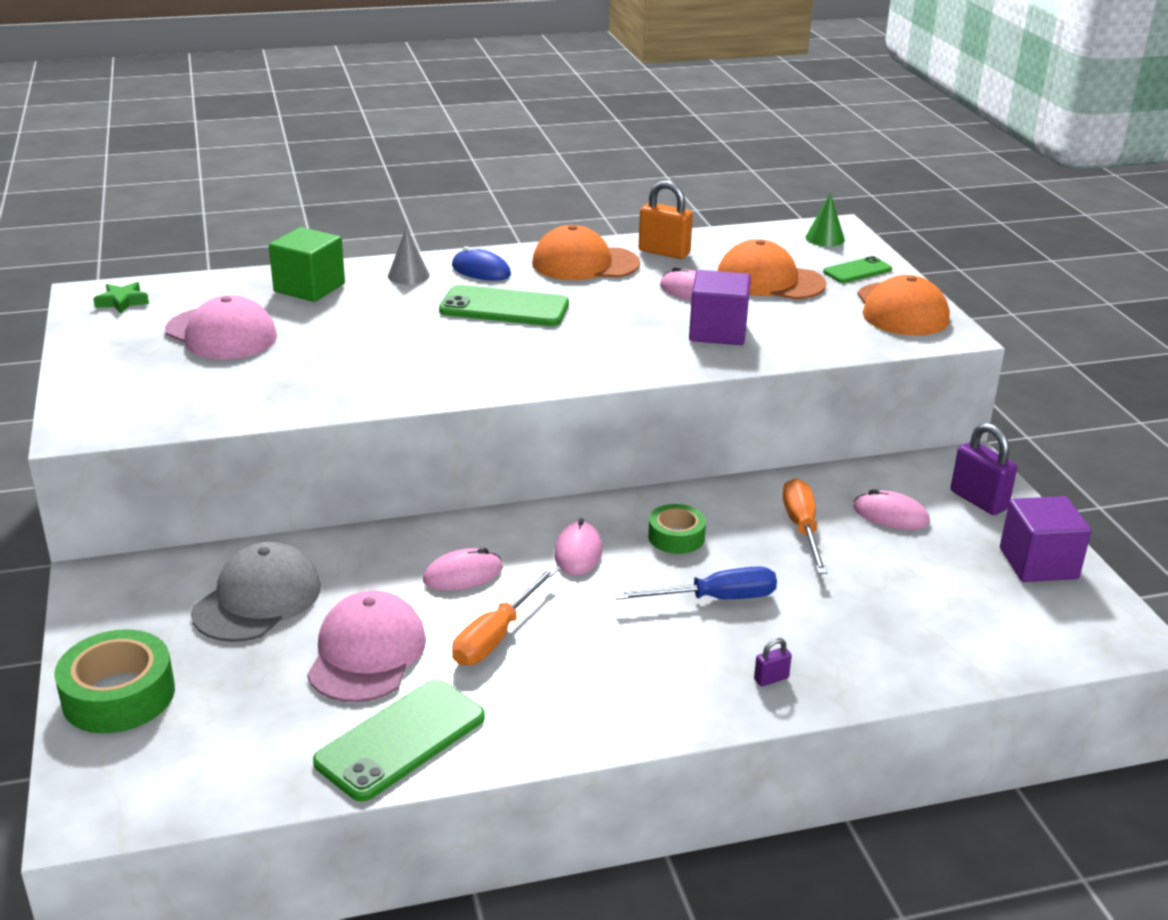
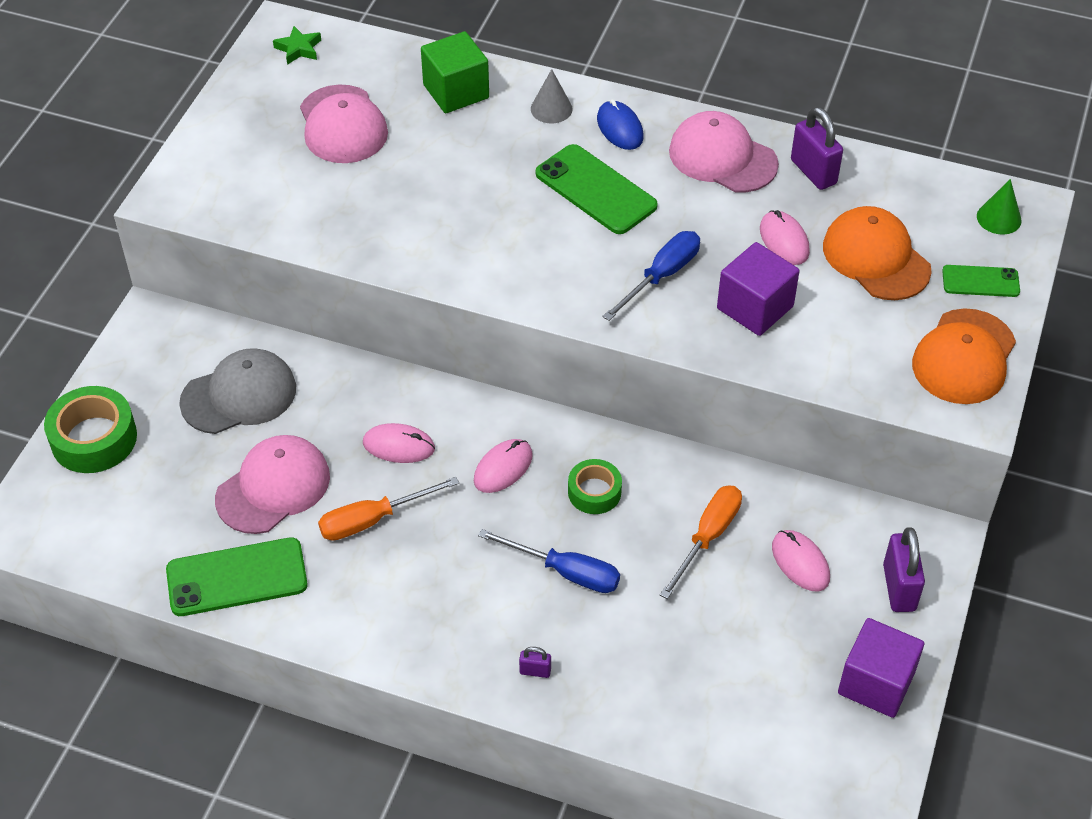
camera: 35 degrees right, 20 degrees up
(585, 263) = (722, 157): orange cap -> pink cap
(621, 337) = (661, 276): none -> blue screwdriver
(664, 252) = (813, 172): orange padlock -> purple padlock

